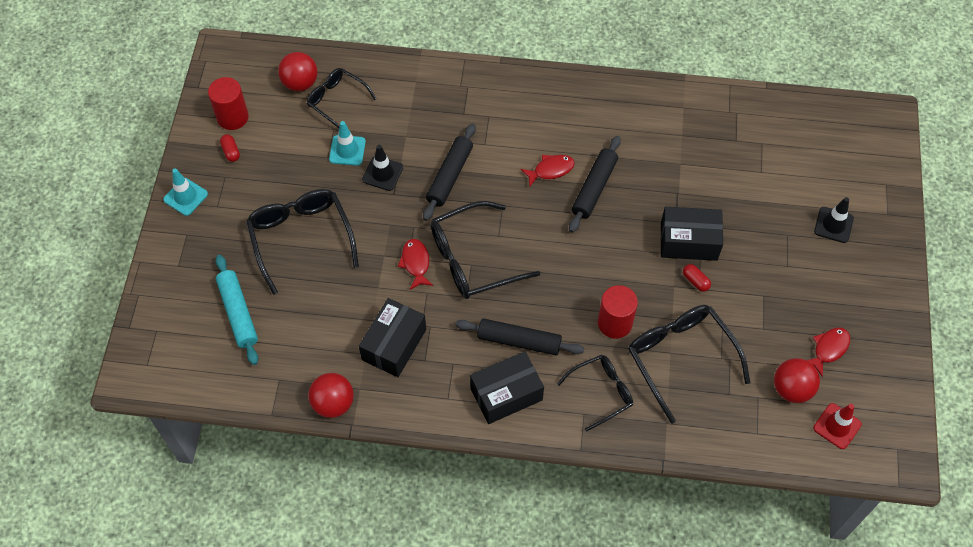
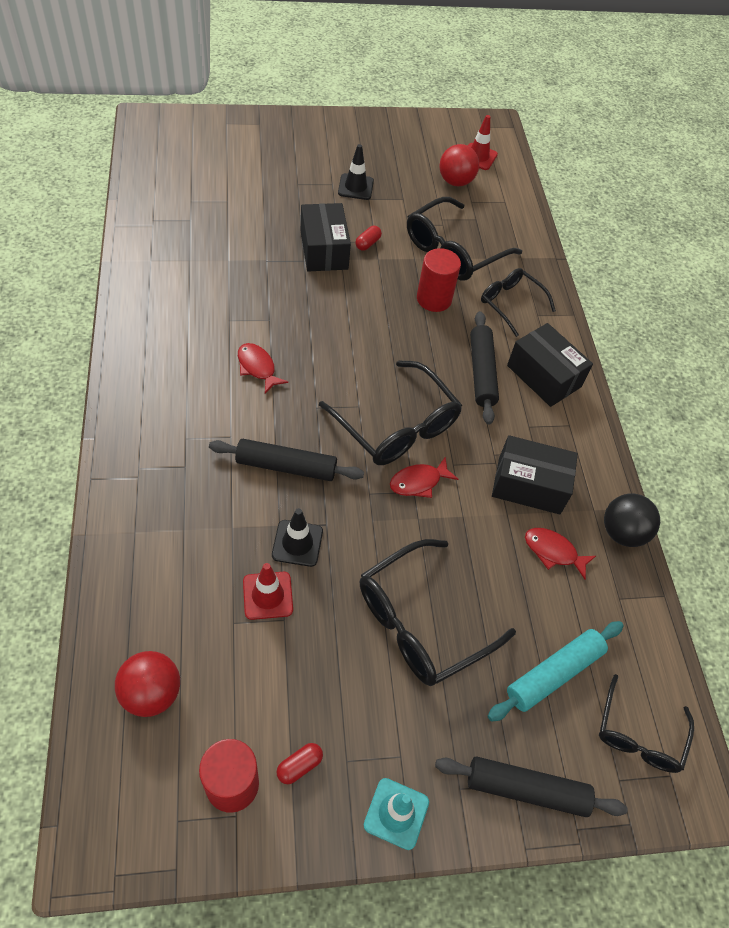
camera: 110 degrees left, 5 degrees down
(333, 403) = (622, 532): red ball -> black ball
(337, 101) = (181, 630): black glasses -> black glasses (638, 735)
(347, 150) = (268, 595): turquoise traffic cone -> red traffic cone
(594, 188) = (275, 327): black rolling pin -> black rolling pin (526, 789)
(828, 349) = (409, 160): red fish -> red fish (553, 552)
(833, 225) = (279, 155): black traffic cone -> black traffic cone (355, 187)

